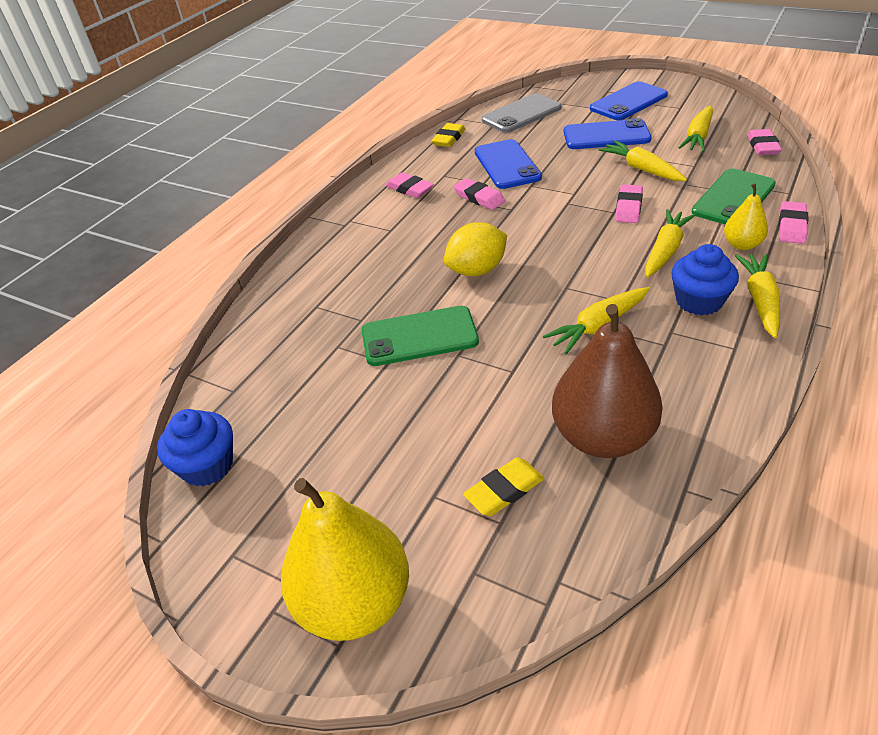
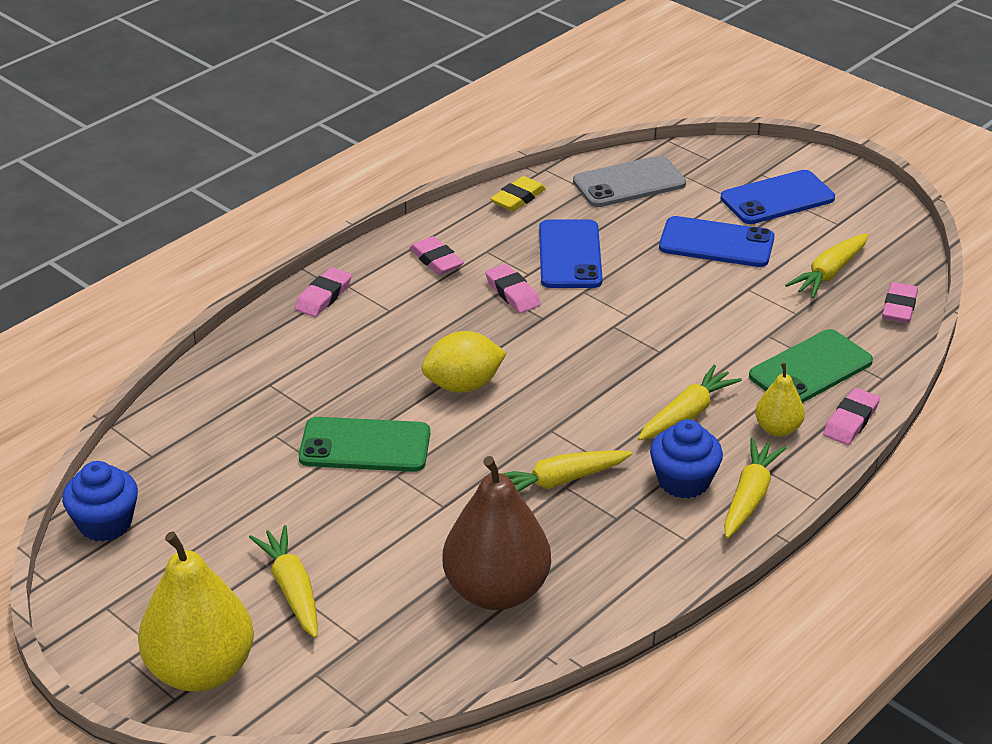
camera: 10 degrees right, 5 degrees down
(504, 490) = (376, 614): yellow eraser -> none
(628, 207) = (680, 350): pink eraser -> pink eraser (323, 296)
(641, 169) = (729, 302): yellow carrot -> yellow carrot (291, 589)

